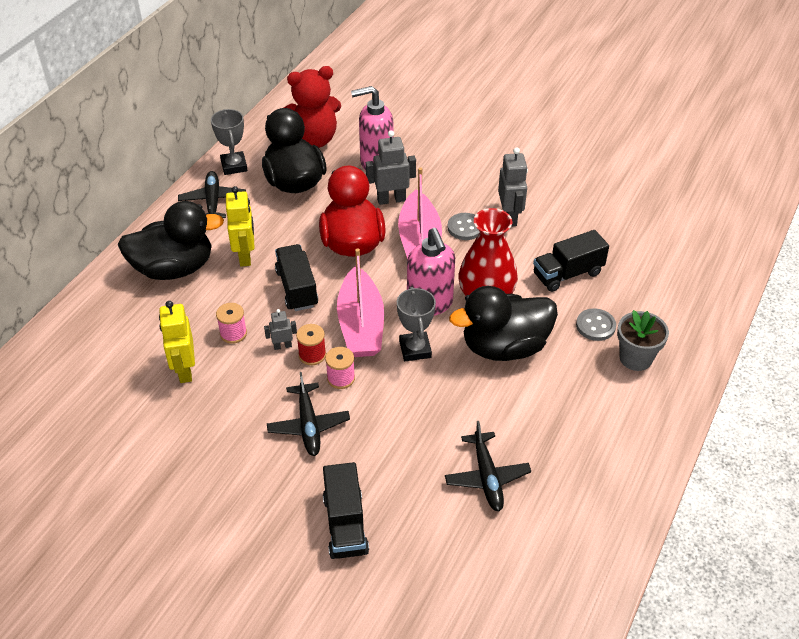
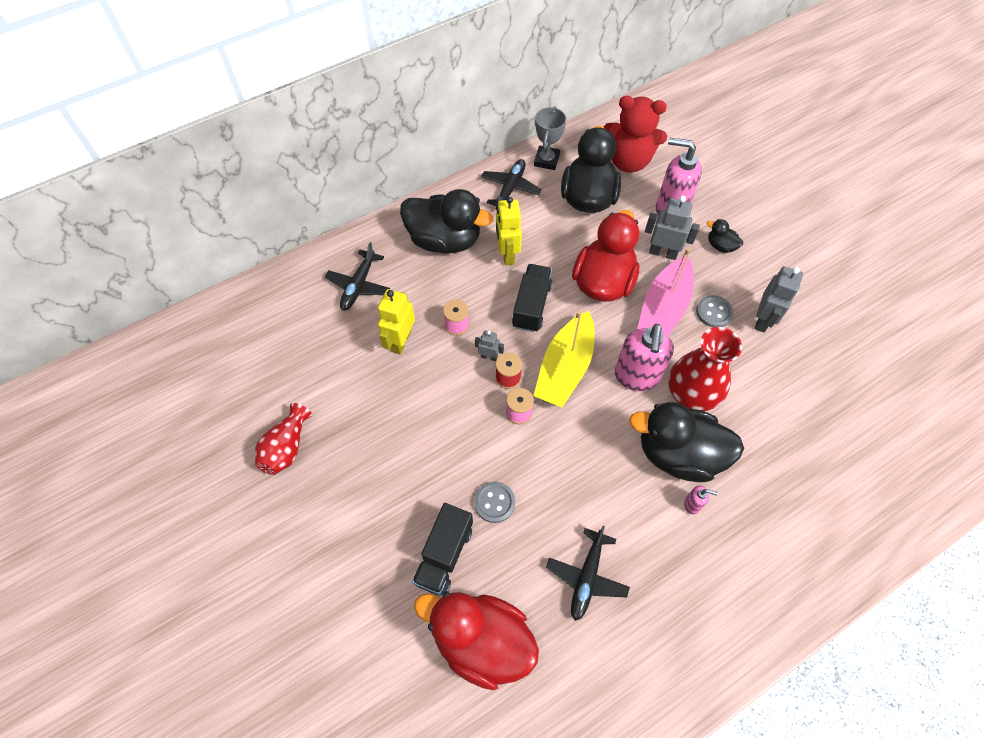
camera: 30 degrees right, 15 degrees up
(122, 513) = (286, 447): none -> red vase
(245, 256) = (507, 254): yellow robot -> yellow robot turned 150 degrees clockwise
(308, 425) = (467, 444): black plane -> black plane (359, 285)
(361, 325) = (565, 368): pink boat -> yellow boat
(415, 349) = (597, 416): grey trophy -> none
(426, 575) = (481, 641): none -> red duck
(438, 175) = (720, 246): none -> black duck
(540, 379) = (692, 504): none -> pink soap dispenser
(567, 274) = (784, 407): black truck -> none
(595, 326) = (778, 476): grey button -> grey button (494, 502)
(635, 358) = (797, 530): grey flower pot -> none

